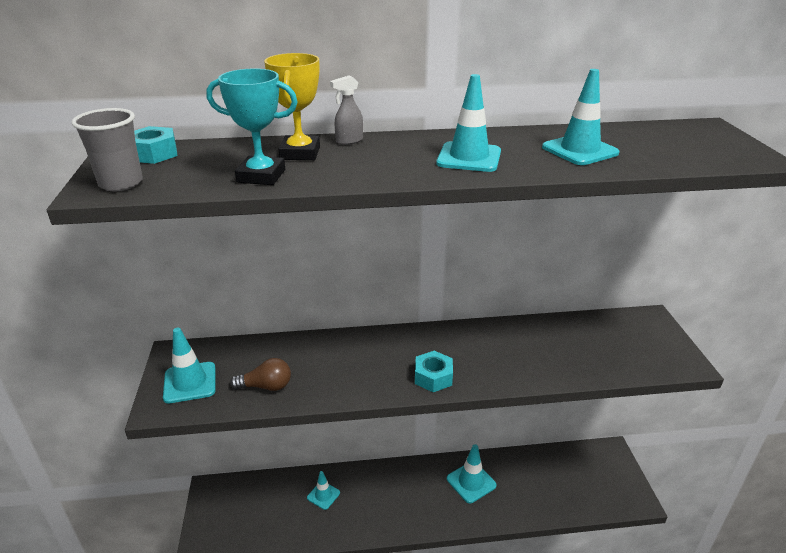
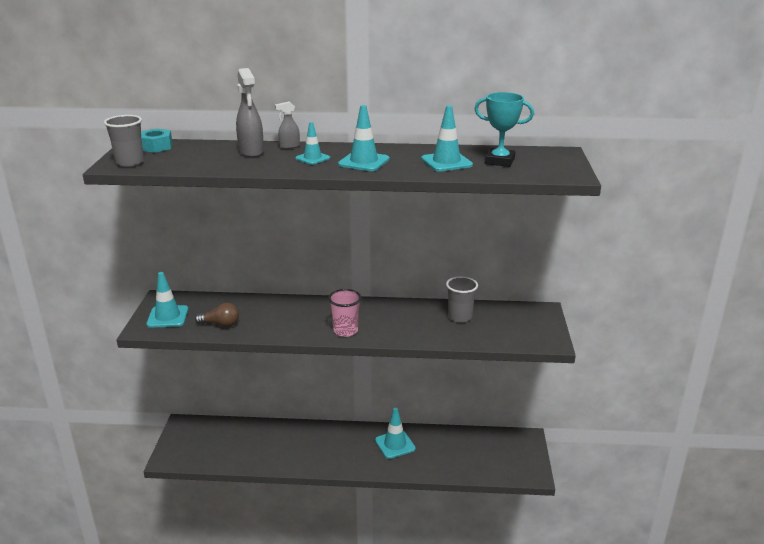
camera: 10 degrees right, 5 degrees down
(261, 176) = (218, 164): turquoise trophy -> turquoise trophy (499, 161)
(300, 153) = (251, 152): yellow trophy -> grey spray bottle
(323, 495) = (270, 438): turquoise traffic cone -> turquoise traffic cone (312, 158)
(433, 377) = (345, 331): turquoise nut -> pink cup
(562, 339) = (460, 317): none -> grey cup

